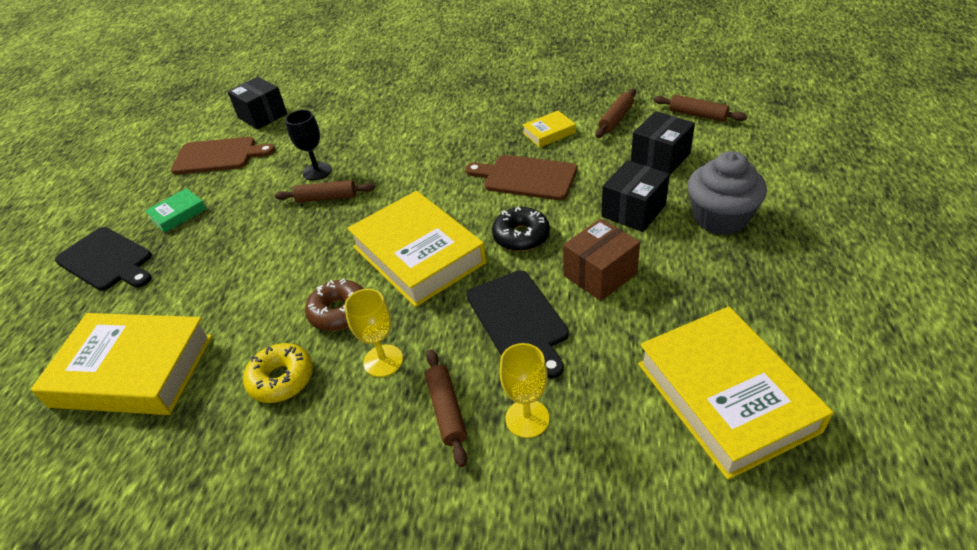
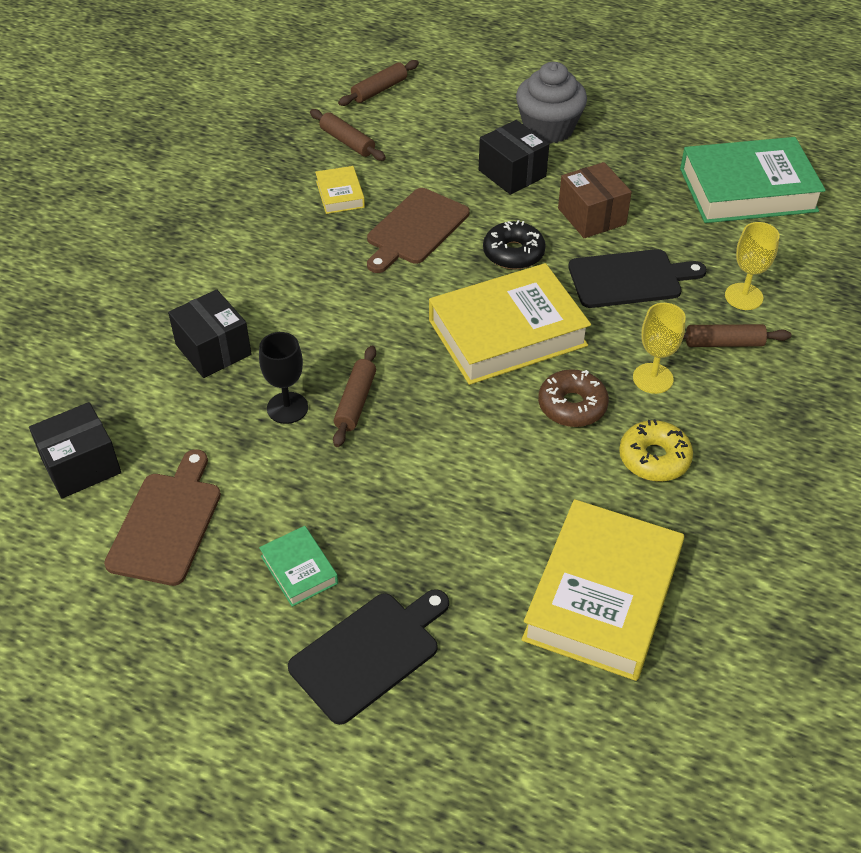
camera: 80 degrees left, 5 degrees up
(660, 158) = (438, 134): black box -> black box (213, 349)
(725, 396) = (747, 190): yellow book -> green book

